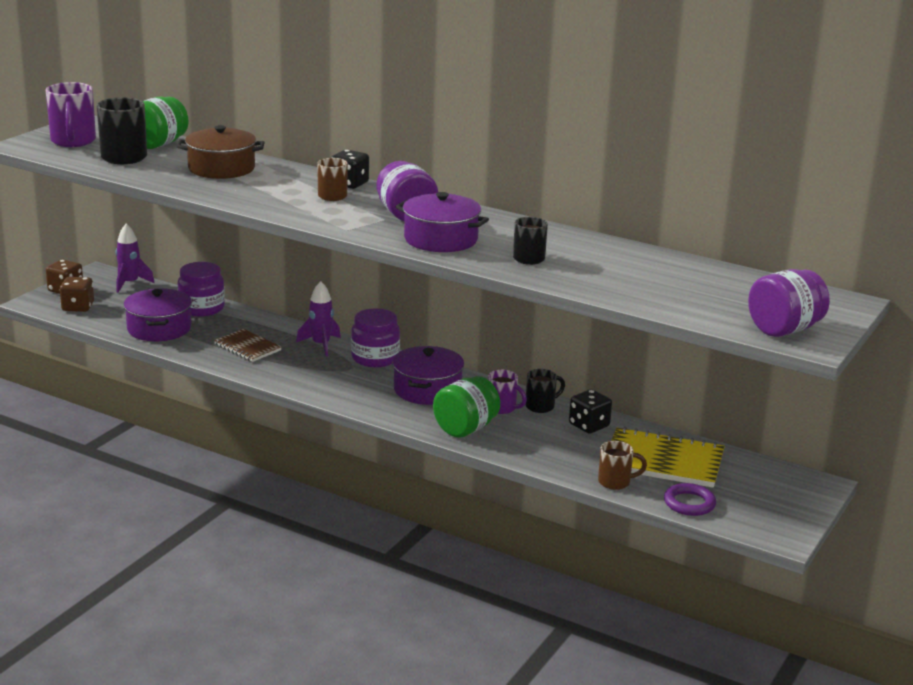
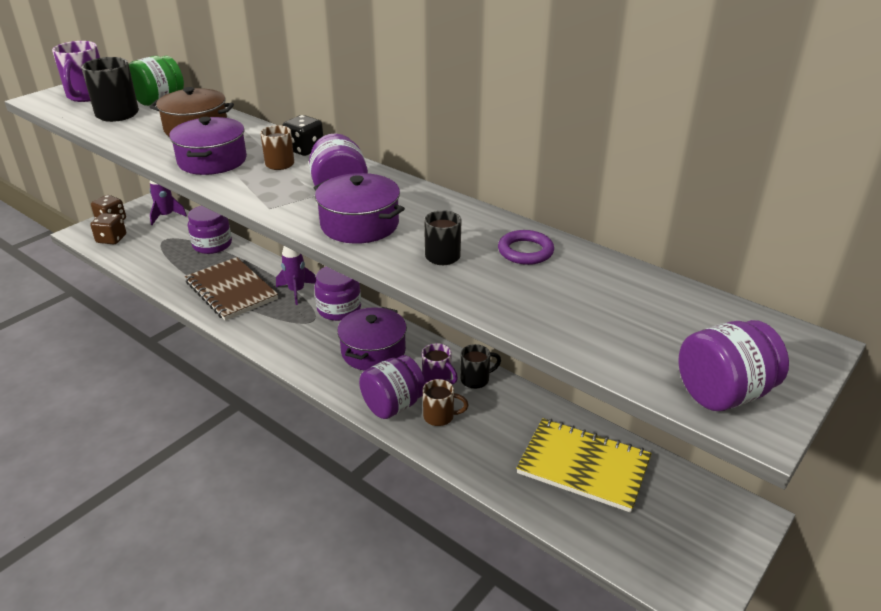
camera: 10 degrees right, 10 degrees up
(159, 328) = (166, 265): purple pot -> purple pot (212, 161)
(247, 347) = (231, 290): brown notebook -> brown notebook, size x1.69
(465, 429) = (393, 405): green jar -> purple jar
(589, 425) = (517, 409): black dice -> none
(615, 482) = (526, 495): brown mug -> brown mug (440, 417)
(689, 503) = (600, 535): purple ring -> purple ring (525, 251)

